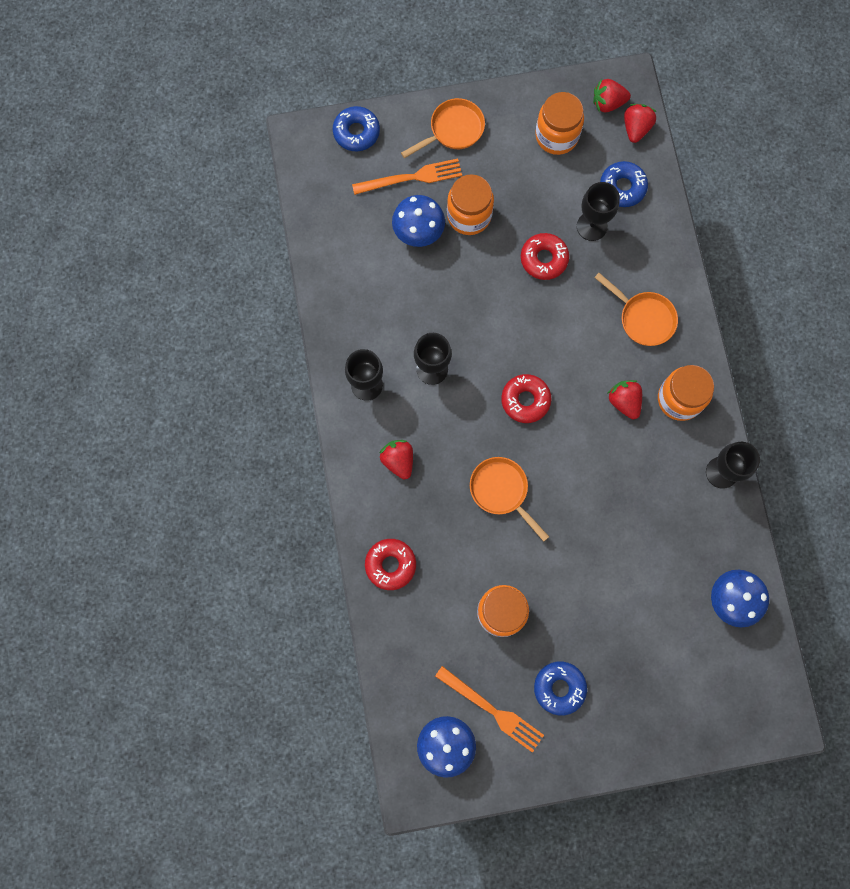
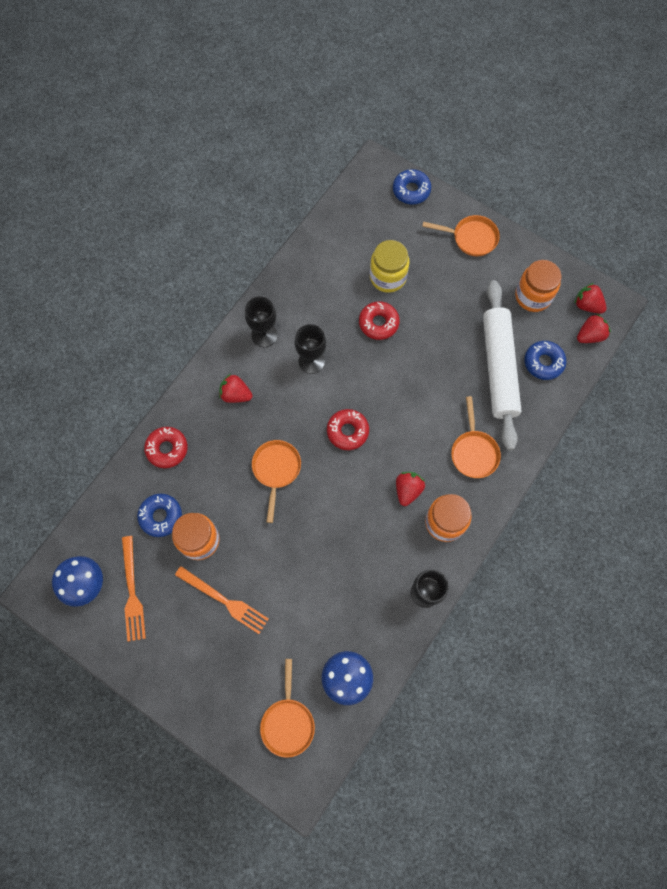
camera: 45 degrees right, 5 degrees down
(398, 460) = (236, 394): red strawberry -> red strawberry turned 90 degrees counterclockwise
(411, 178) = (416, 243): orange fork -> orange fork (224, 600)
(418, 232) = (388, 277): blue mushroom -> yellow jar
(469, 215) = (428, 294): orange jar -> none
(544, 259) = (447, 360): red donut -> red donut (378, 323)
(559, 688) = (184, 620): blue donut -> blue donut (161, 516)
(592, 226) = (499, 368): black goblet -> white rolling pin
(723, 680) = (288, 722): none -> orange pan

